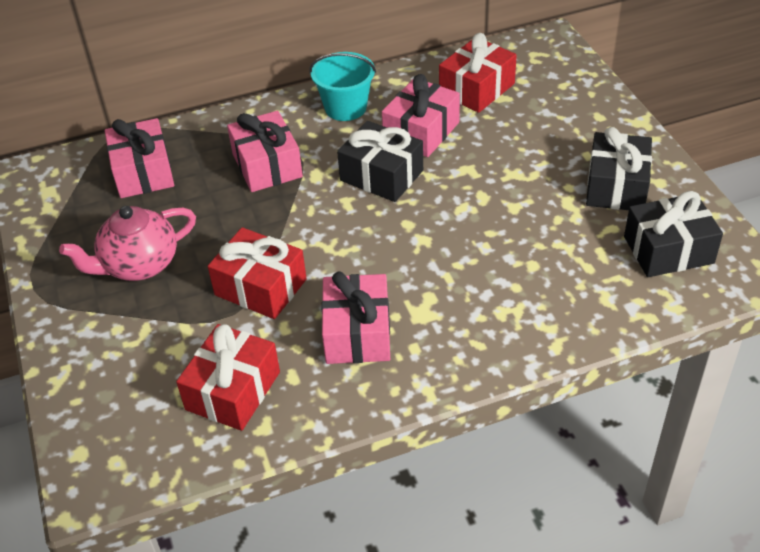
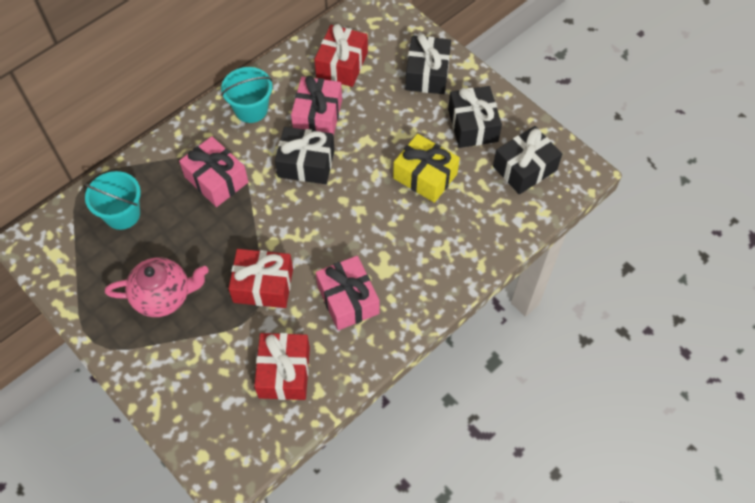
camera: 25 degrees left, 15 degrees up
(139, 265) = (163, 296): pink teapot -> pink teapot turned 135 degrees counterclockwise
(143, 172) = (122, 214): pink gift -> turquoise bucket
(526, 225) = (425, 176): none -> yellow gift
(580, 120) = (427, 74): none -> black gift

